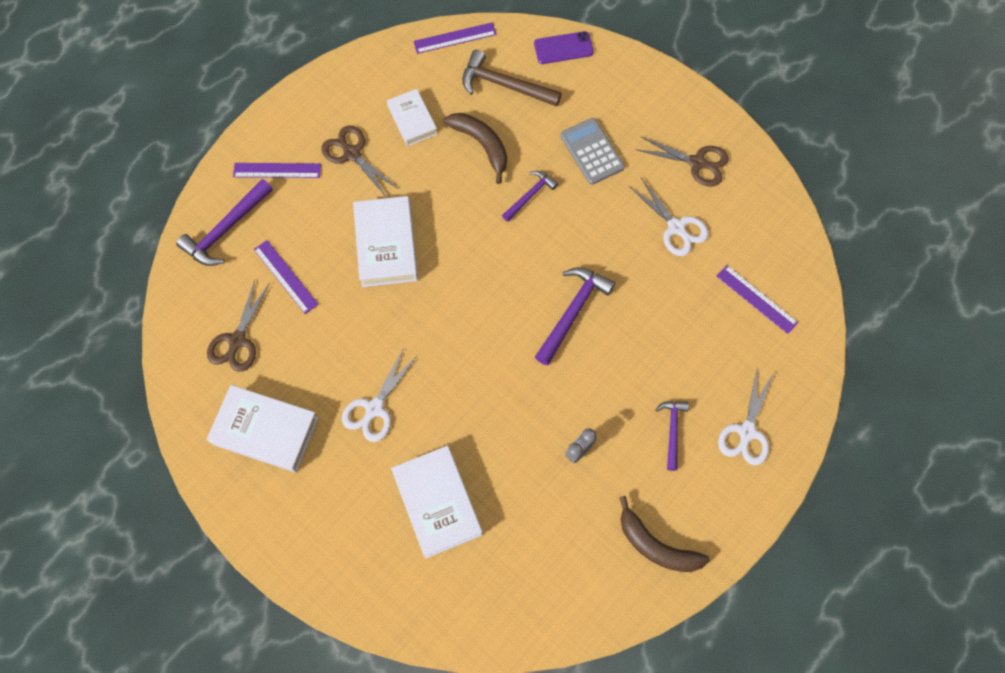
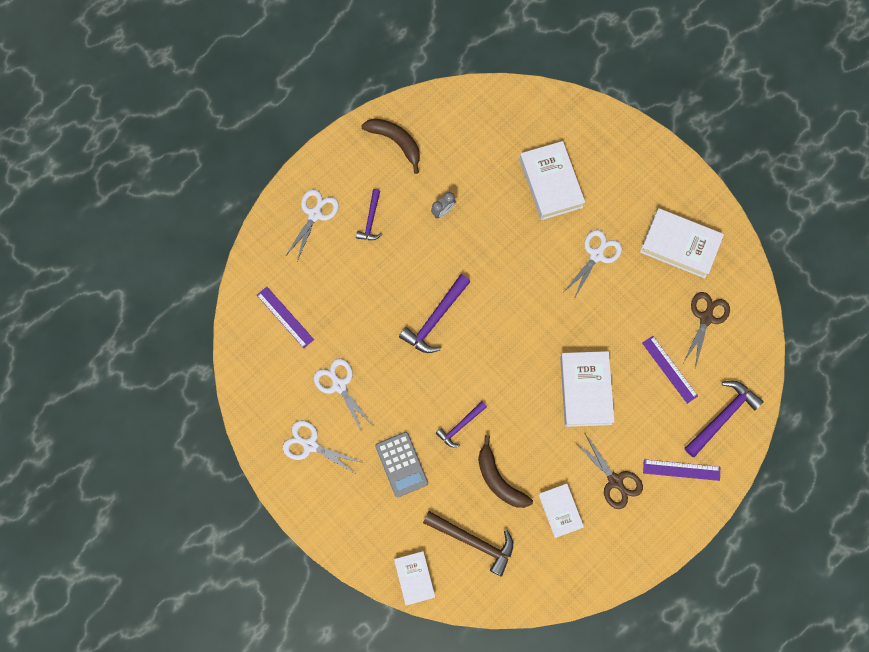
camera: 175 degrees left, 5 degrees up
(455, 38) = (517, 599): purple ruler -> none
(563, 48) = (414, 578): purple phone -> white book
(698, 163) = (310, 445): brown scissors -> white scissors

